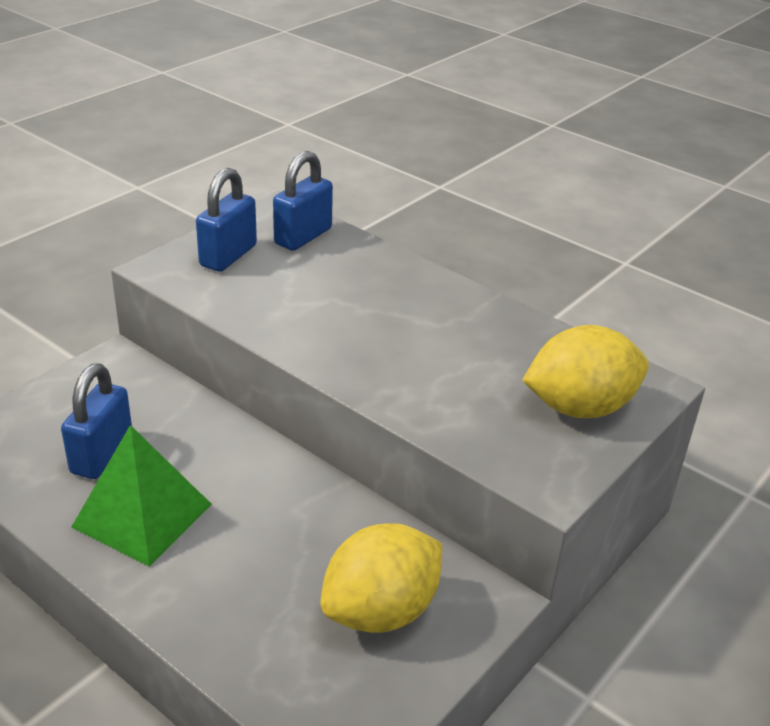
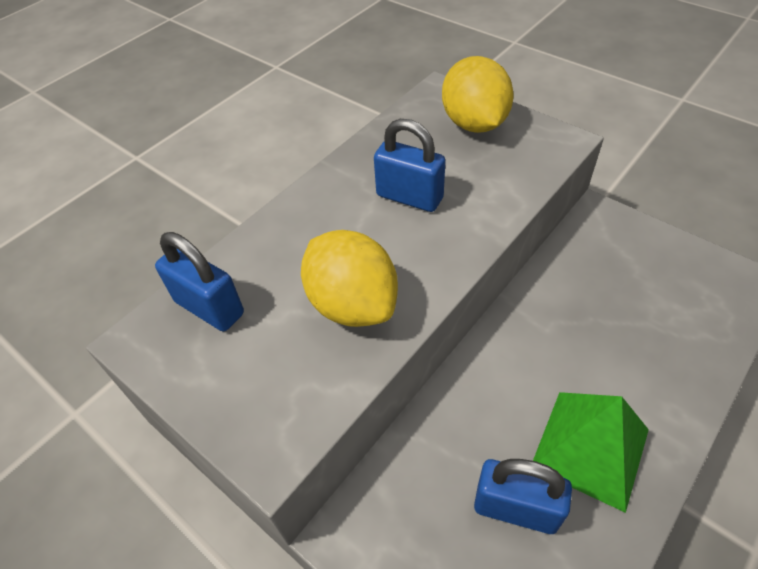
camera: 85 degrees left, 15 degrees up
(228, 256) = (248, 377): blue padlock -> blue padlock (409, 197)
(381, 611) = (633, 269): yellow lemon -> yellow lemon (352, 304)

